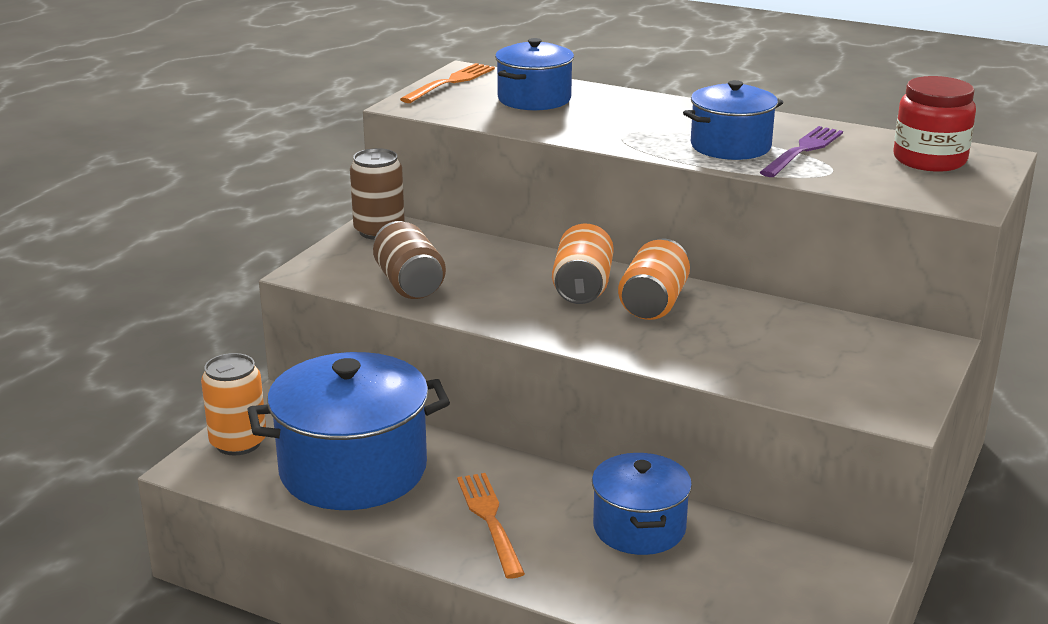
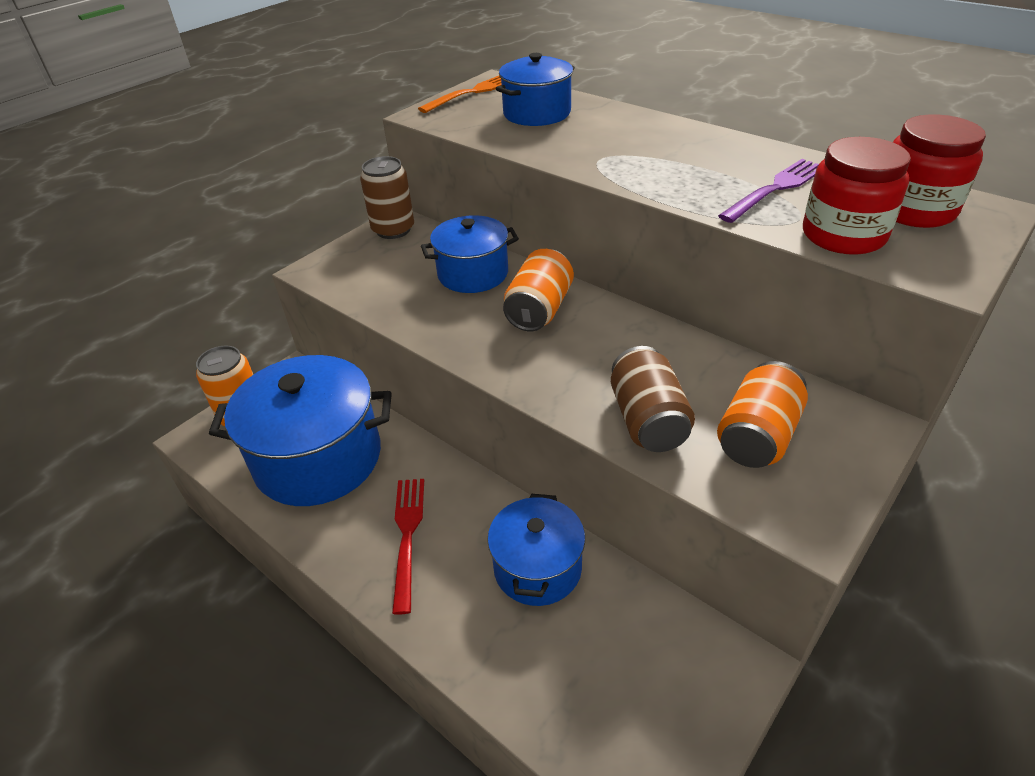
camera: 15 degrees right, 15 degrees up
(409, 284) = (390, 290): brown can -> brown can (648, 420)
(490, 520) = (407, 536): orange fork -> red fork
(653, 303) = (598, 336): orange can -> orange can (757, 436)
(730, 146) = (701, 179): blue pot -> blue pot (473, 274)
(874, 181) = (843, 235): none -> red jar

